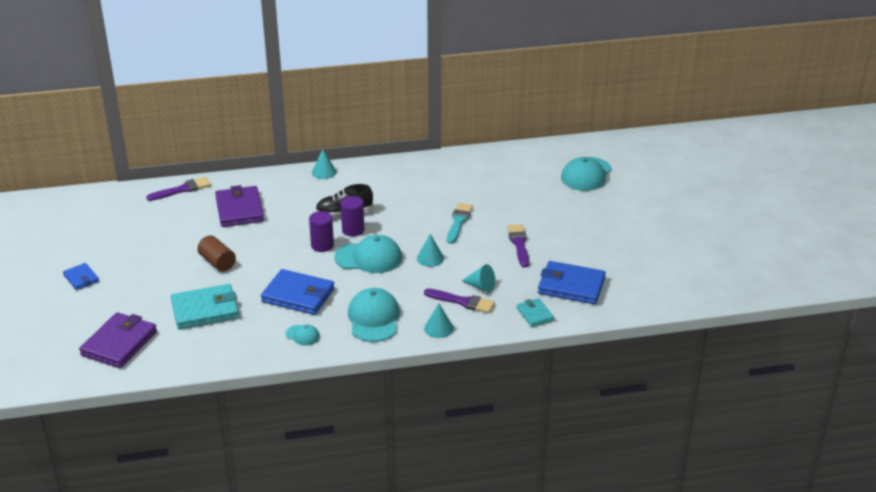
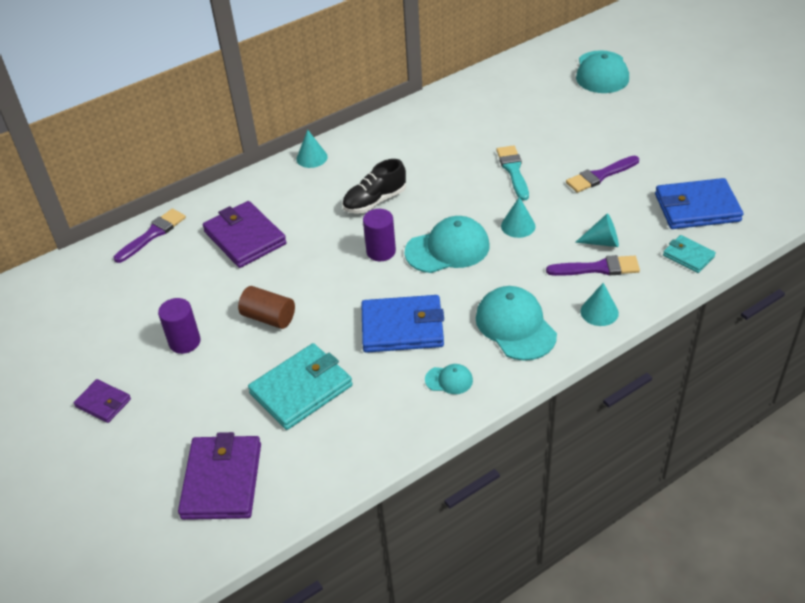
camera: 20 degrees left, 10 degrees up
(81, 278) = (103, 403): blue wallet -> purple wallet
(353, 230) = (402, 219): purple cylinder -> purple cylinder (184, 342)
(519, 244) = (600, 176): purple brush -> purple brush turned 90 degrees counterclockwise

